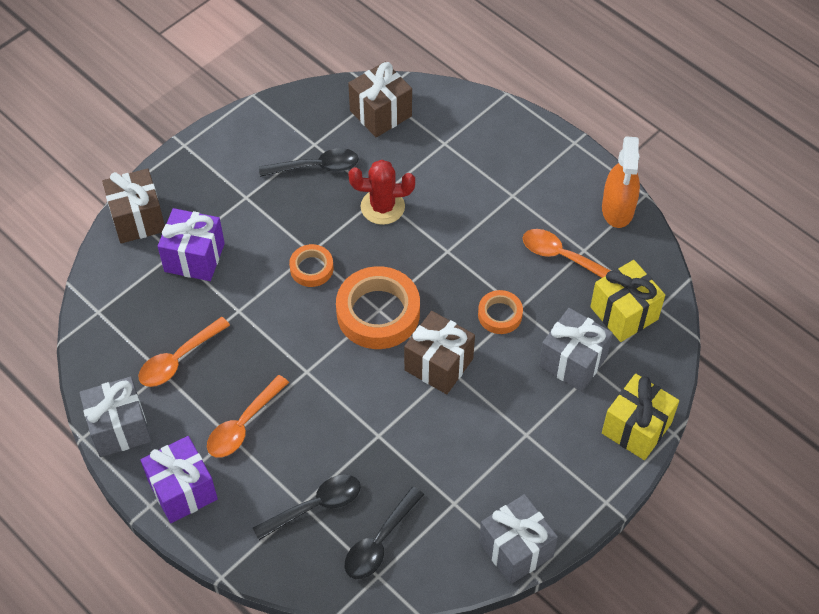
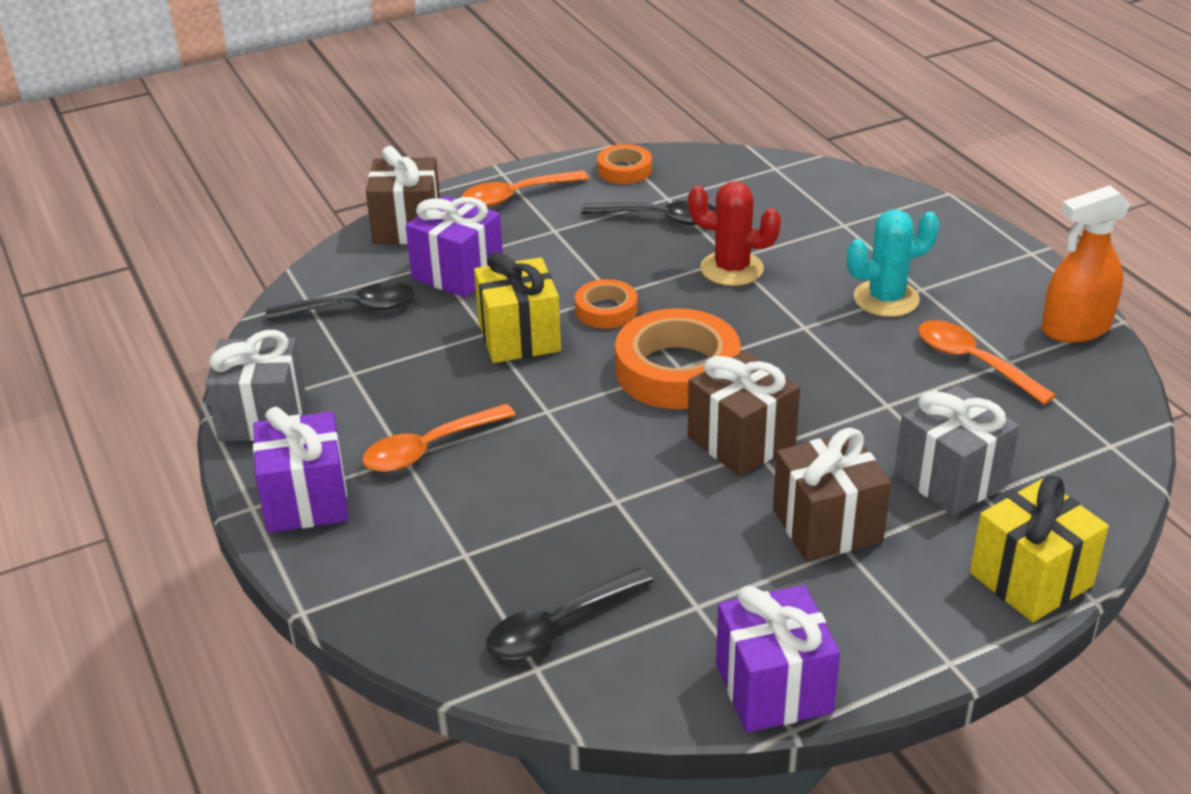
camera: 20 degrees right, 20 degrees down
(178, 359) = (380, 364): orange spoon -> orange spoon (516, 196)
(316, 506) = (484, 561): black spoon -> black spoon (353, 308)
(380, 113) = (768, 185): brown gift -> brown gift (827, 525)
(492, 211) = (886, 299): none -> turquoise cactus
(500, 315) = (855, 406): orange tape -> orange tape (624, 170)
(516, 549) = (773, 688): grey gift -> purple gift
(617, 209) = (1075, 328): orange spray bottle -> orange spray bottle turned 45 degrees clockwise
(624, 313) = (1051, 440): yellow gift -> yellow gift (519, 337)

